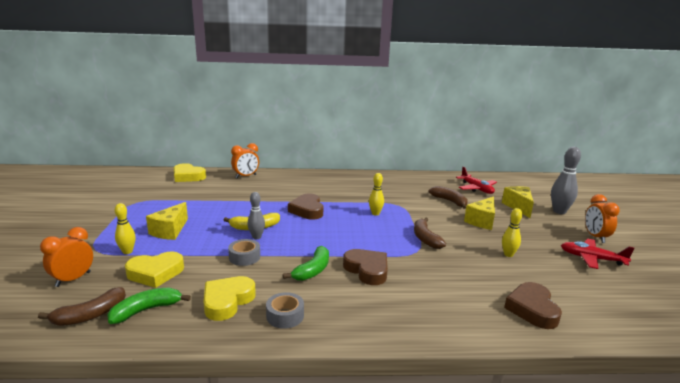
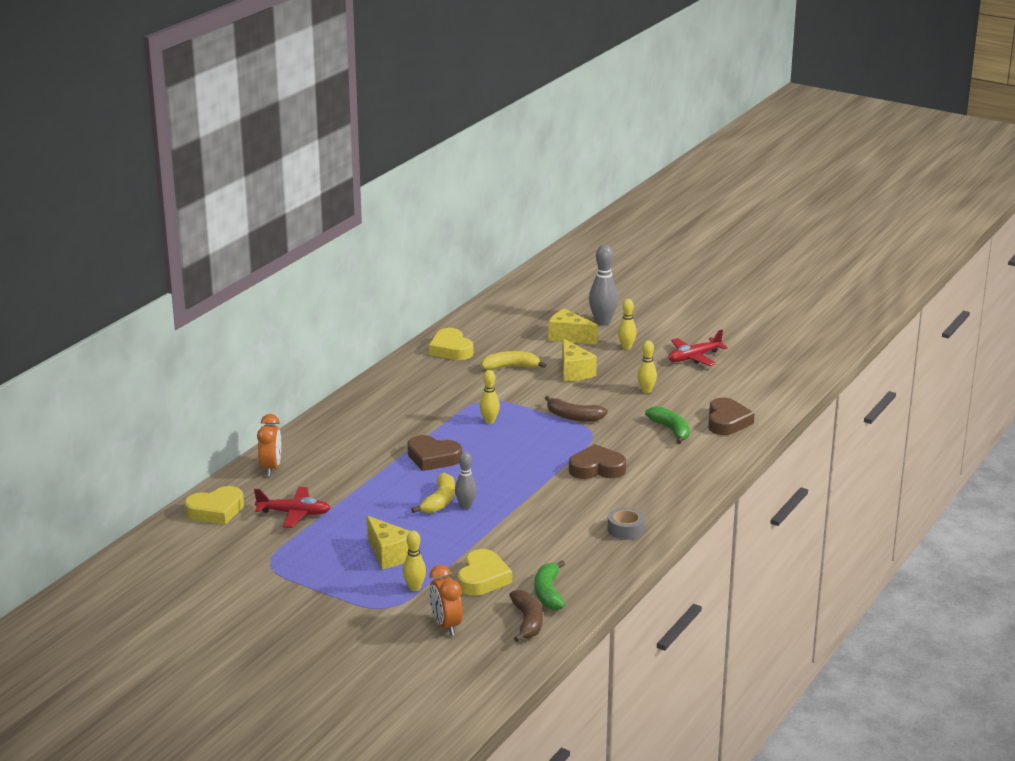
camera: 55 degrees left, 5 degrees up
(227, 301) = (575, 551): yellow heart -> yellow heart (451, 349)
(244, 257) = (503, 524): grey tape -> none
(313, 270) = (567, 495): green banana -> green banana (671, 430)
(449, 201) = (511, 367): brown banana -> yellow banana
(476, 189) = (499, 337): red plane -> red plane (294, 513)
(532, 309) = (727, 421): brown heart -> brown heart turned 120 degrees counterclockwise
(548, 228) = (626, 347): none -> yellow bowling pin
(595, 237) = (665, 334): orange clock -> none

